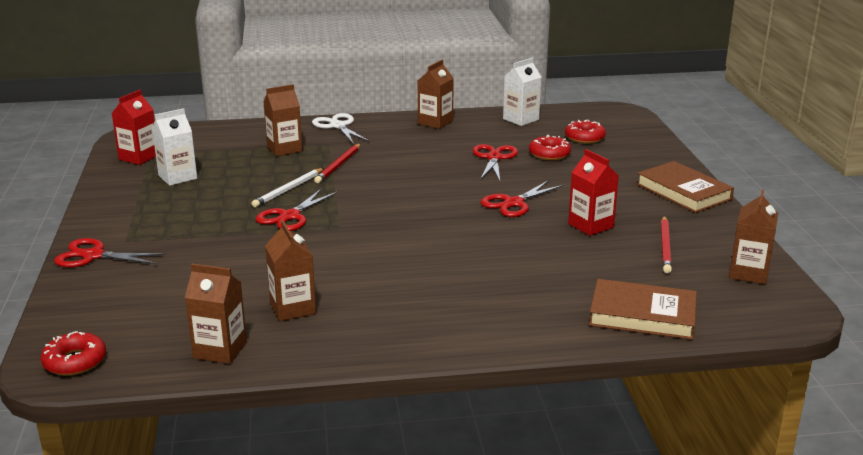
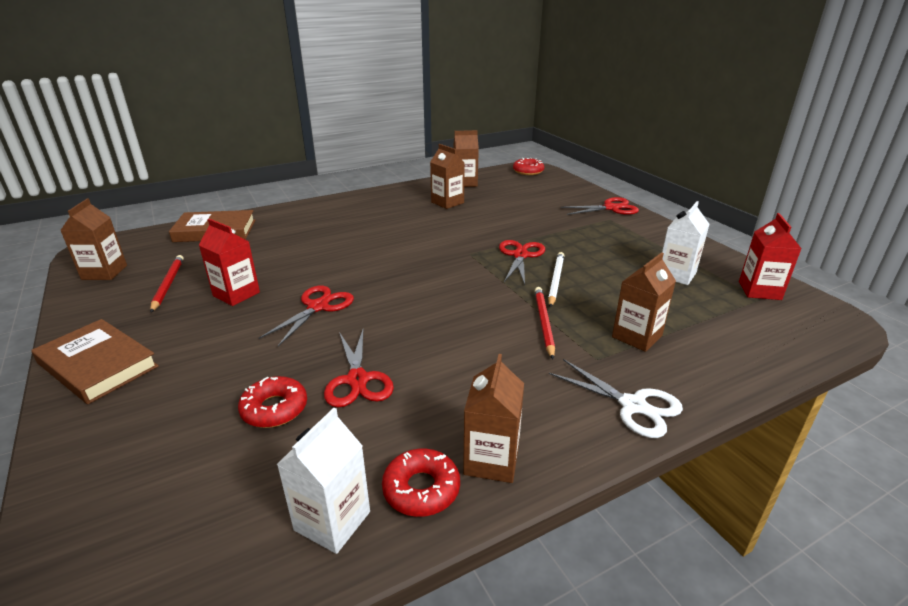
camera: 160 degrees right, 5 degrees up
(584, 137) = (204, 477): red donut -> red donut (421, 489)

